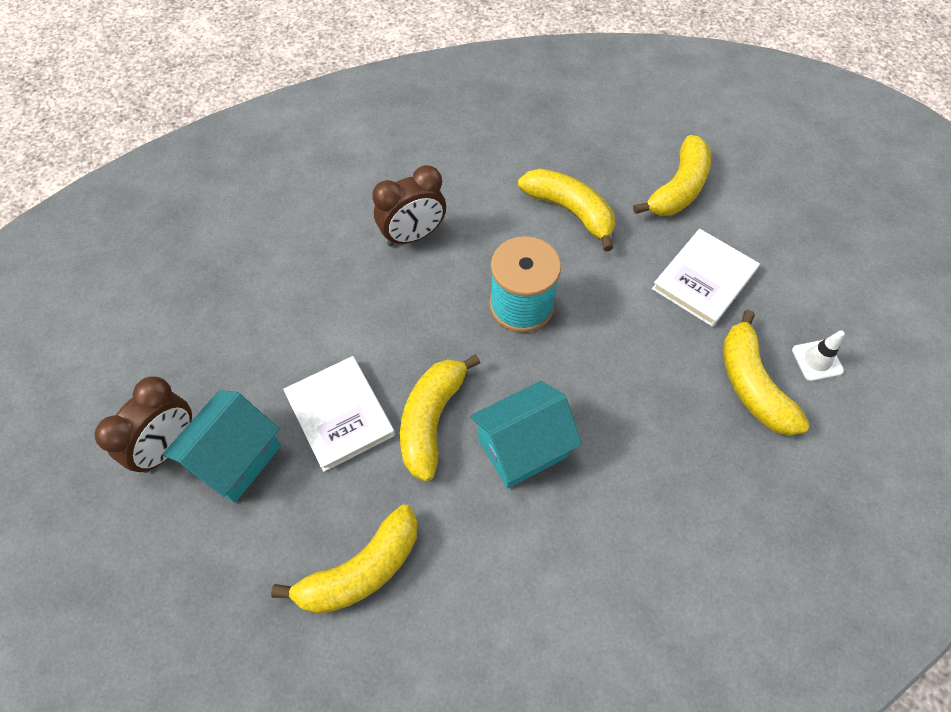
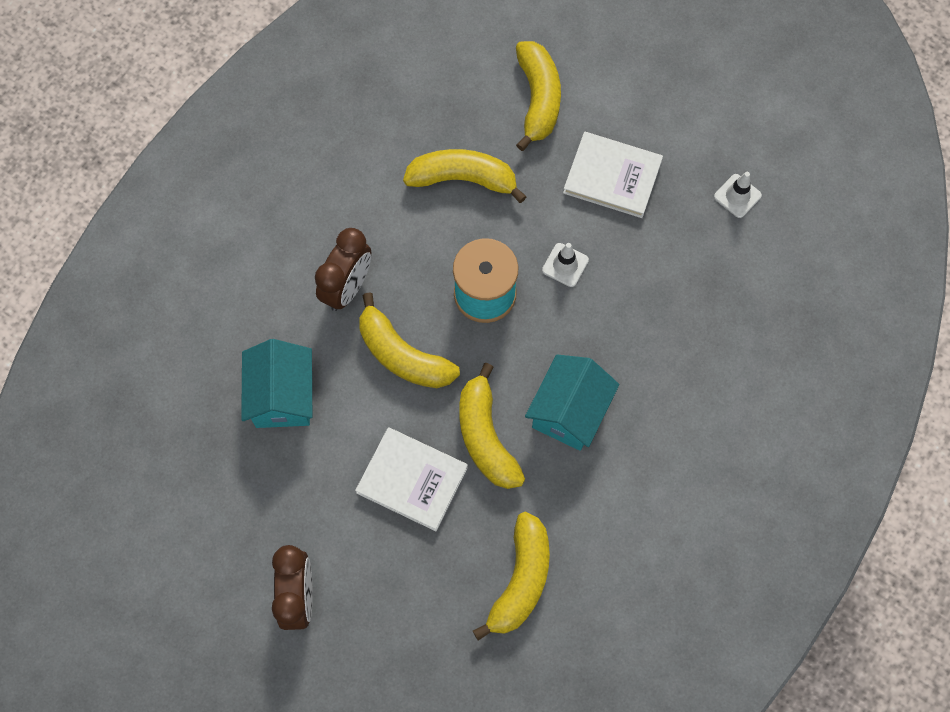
camera: 35 degrees left, 10 degrees up
(235, 459) = (360, 568): turquoise house -> turquoise house (282, 396)
(610, 324) = (565, 265): none -> white traffic cone
(704, 279) = (612, 177): white book -> white book turned 75 degrees counterclockwise
(752, 385) = (702, 248): yellow banana -> yellow banana (402, 355)

